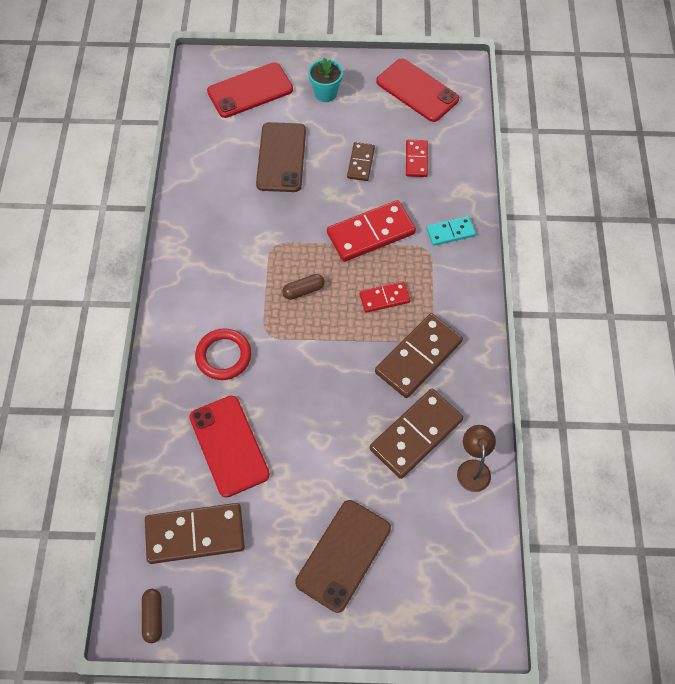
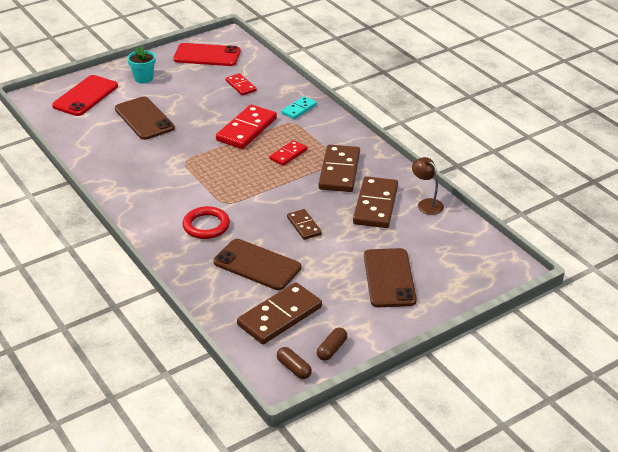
camera: 35 degrees left, 25 degrees down
(229, 446) = (257, 265): red phone -> brown phone
(303, 290) = (229, 173): brown capsule -> brown capsule (331, 349)
(360, 163) = (204, 101): brown domino -> brown domino (304, 226)

